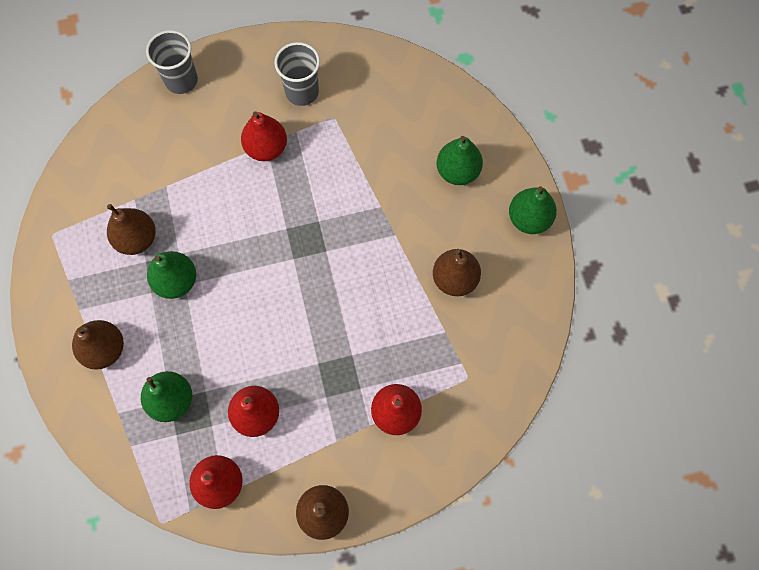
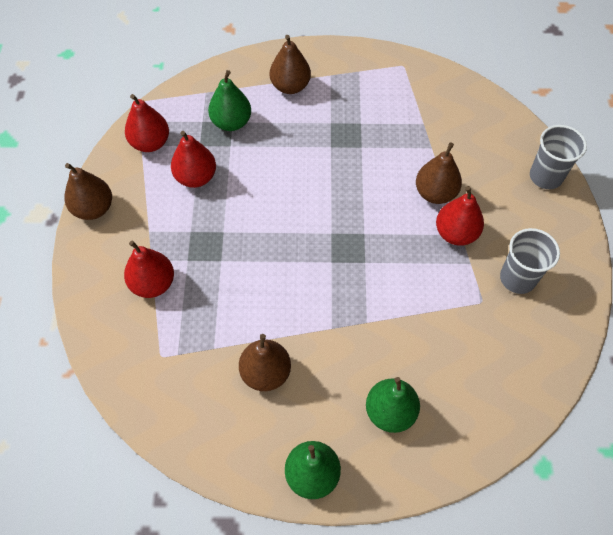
camera: 105 degrees right, 10 degrees down
(137, 239) = (383, 120): brown pear -> brown pear (435, 193)
(176, 281) = (335, 141): green pear -> none

